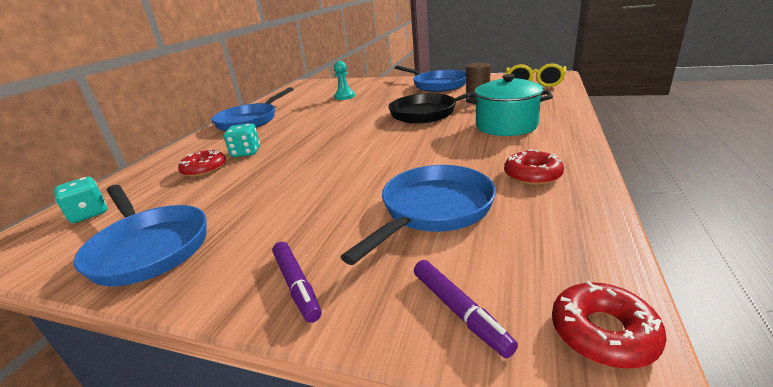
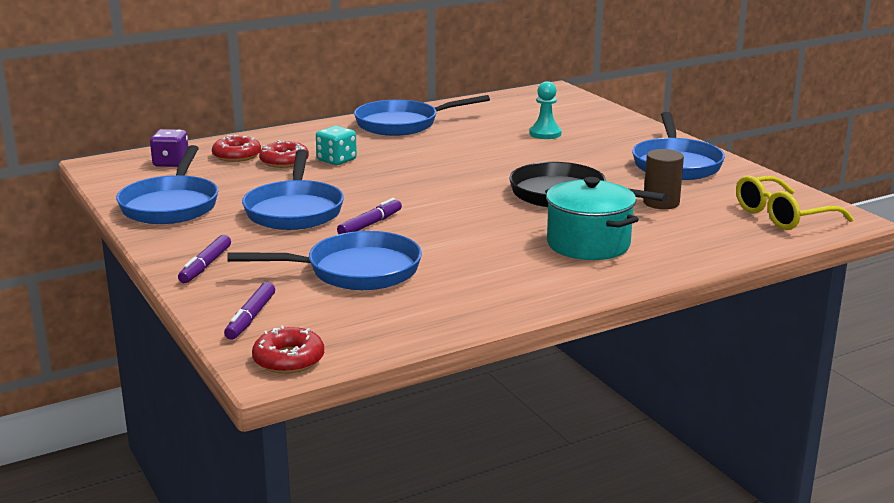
camera: 40 degrees right, 5 degrees down
(89, 213) = (171, 163): turquoise dice -> purple dice
(283, 194) = (294, 210): none -> blue pan
(362, 175) = (370, 224): none -> purple marker
(532, 175) = (479, 288): red donut -> red donut (237, 156)

